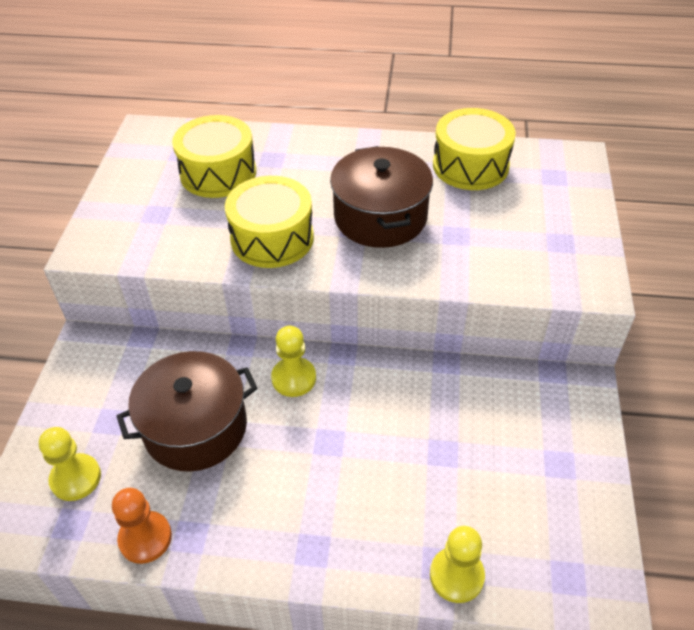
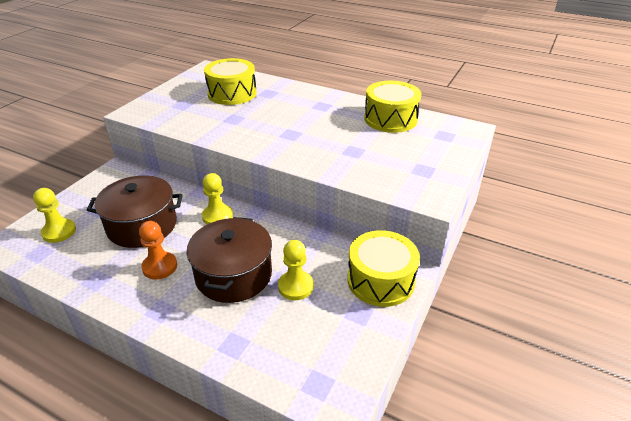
camera: 20 degrees right, 10 degrees down
(145, 538) = (71, 273): orange pawn -> orange pawn (160, 266)
(272, 238) = (237, 129): yellow drum -> yellow drum (380, 280)
(380, 217) = (311, 132): brown pot -> brown pot (233, 275)
(456, 575) = (240, 356): yellow pawn -> yellow pawn (295, 286)

